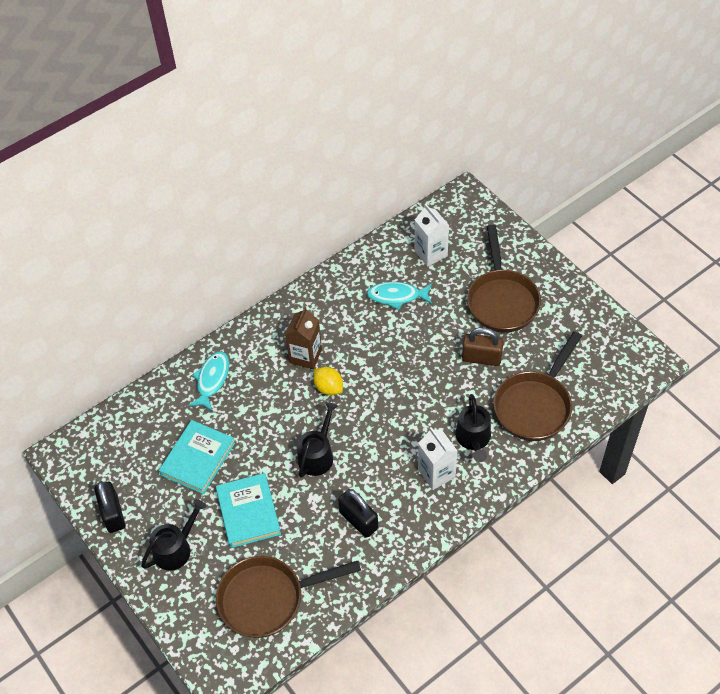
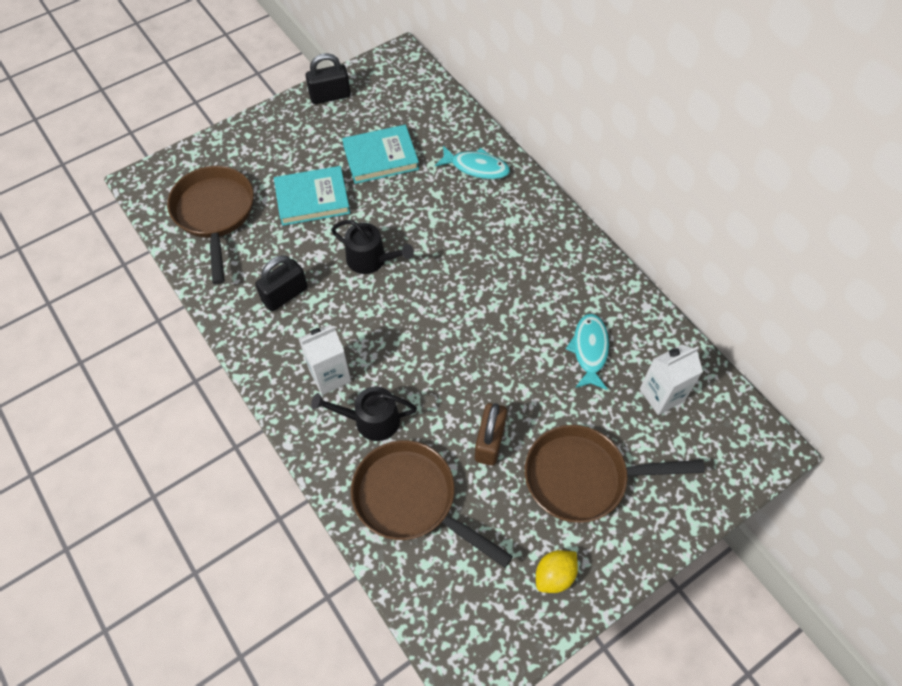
camera: 90 degrees right, 5 degrees up
(176, 549) = (284, 143): black watering can -> none
(198, 459) = (380, 157): turquoise book -> turquoise book turned 45 degrees counterclockwise
(305, 356) = (502, 251): brown carton -> none
(328, 388) = (457, 272): yellow lemon -> yellow lemon (554, 575)

